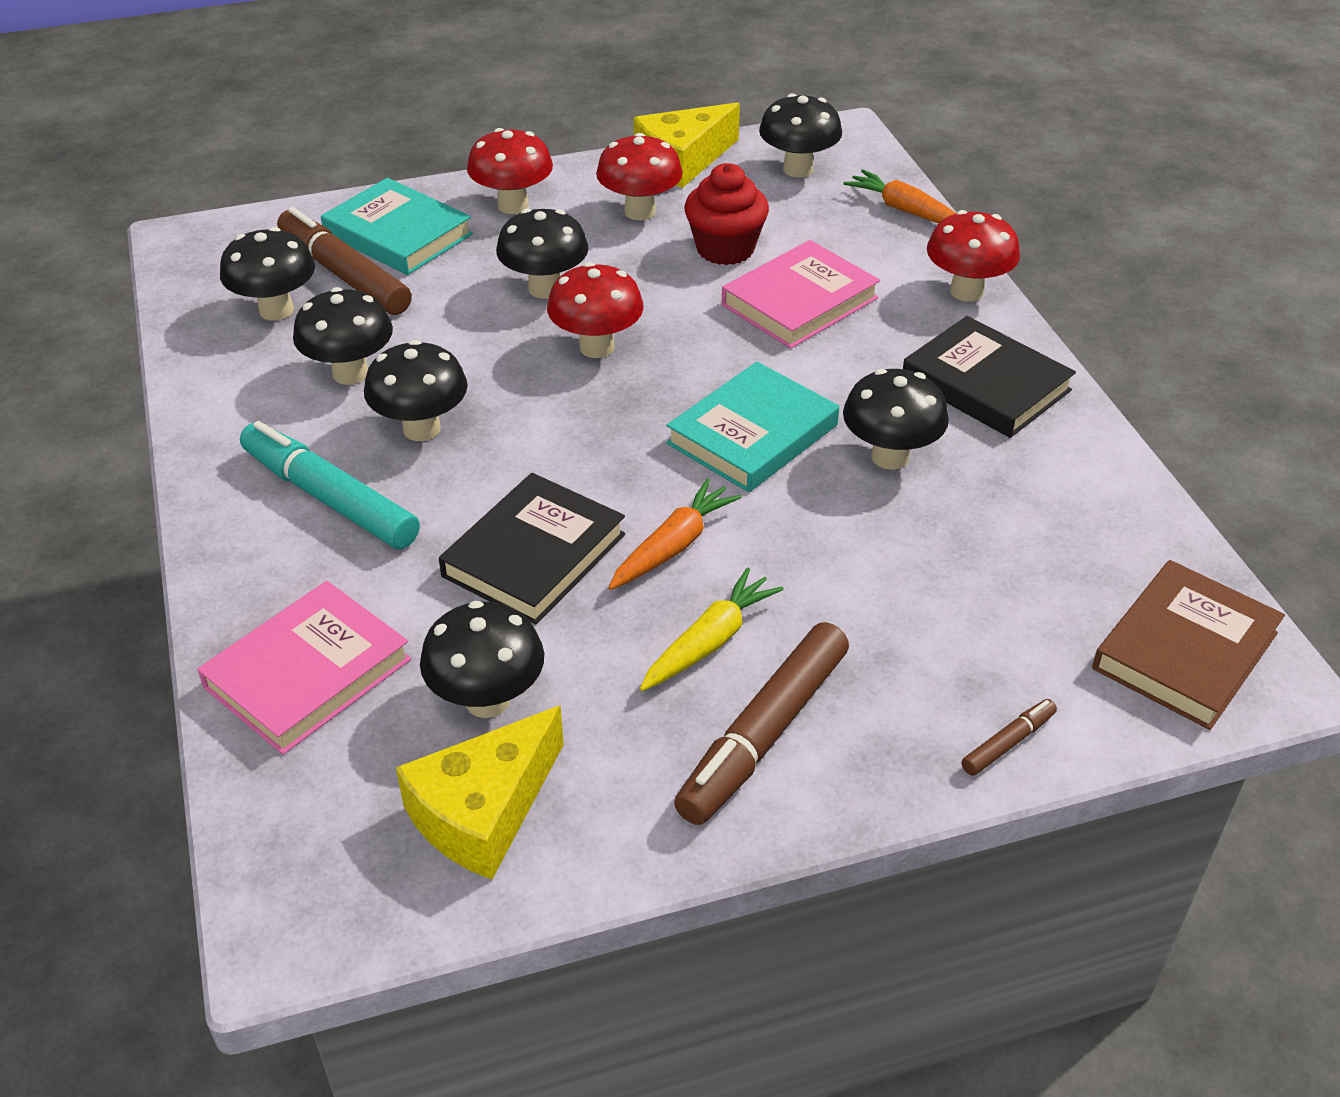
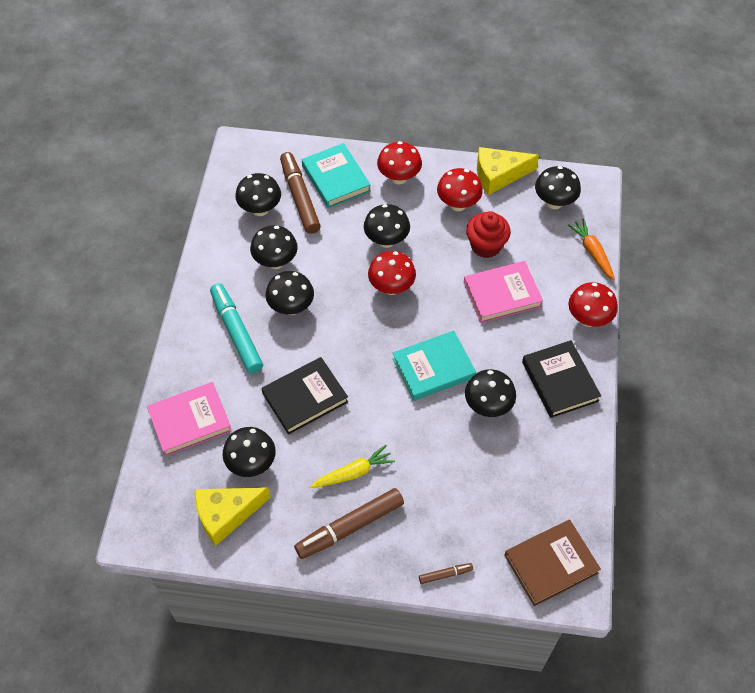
camera: 25 degrees right, 15 degrees up
(673, 546) = (365, 417): orange carrot -> none

